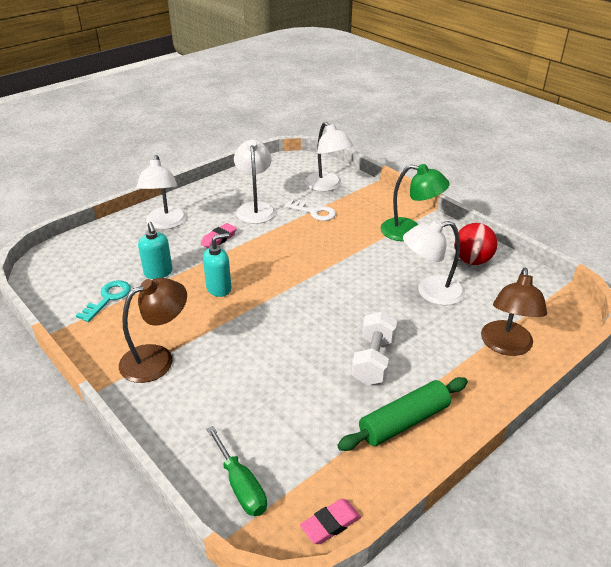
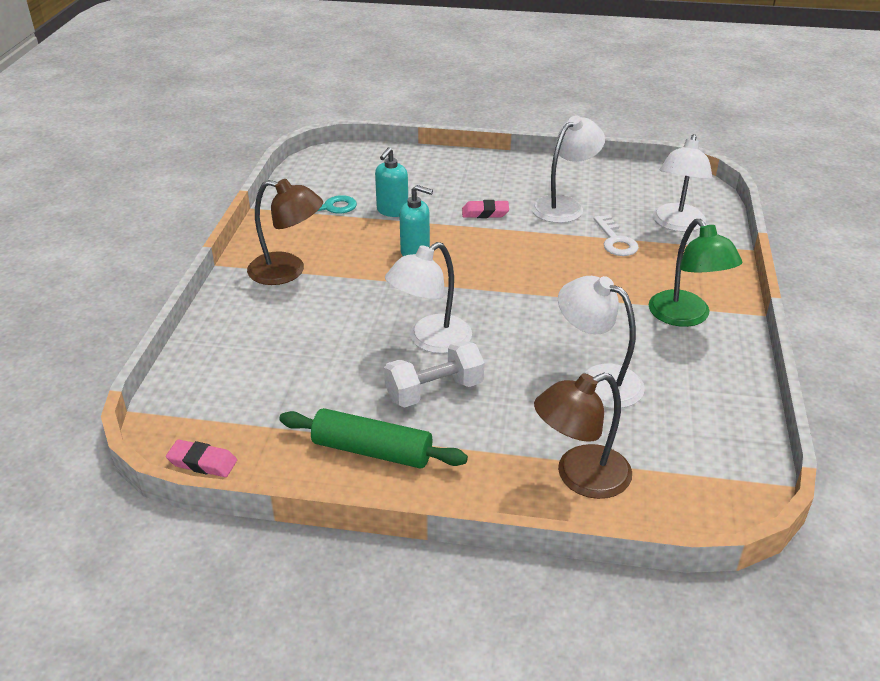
camera: 50 degrees right, 0 degrees up
(165, 224) = (463, 175): white lamp -> white lamp (430, 341)
(241, 486) = (196, 391): green screwdriver -> none
(472, 261) = (703, 386): red ball -> none

